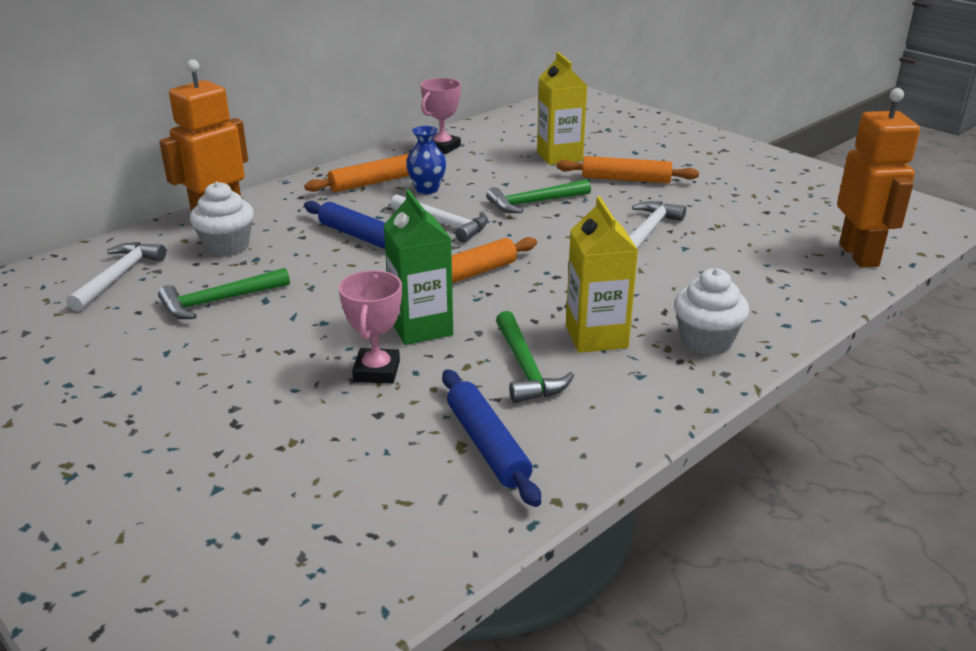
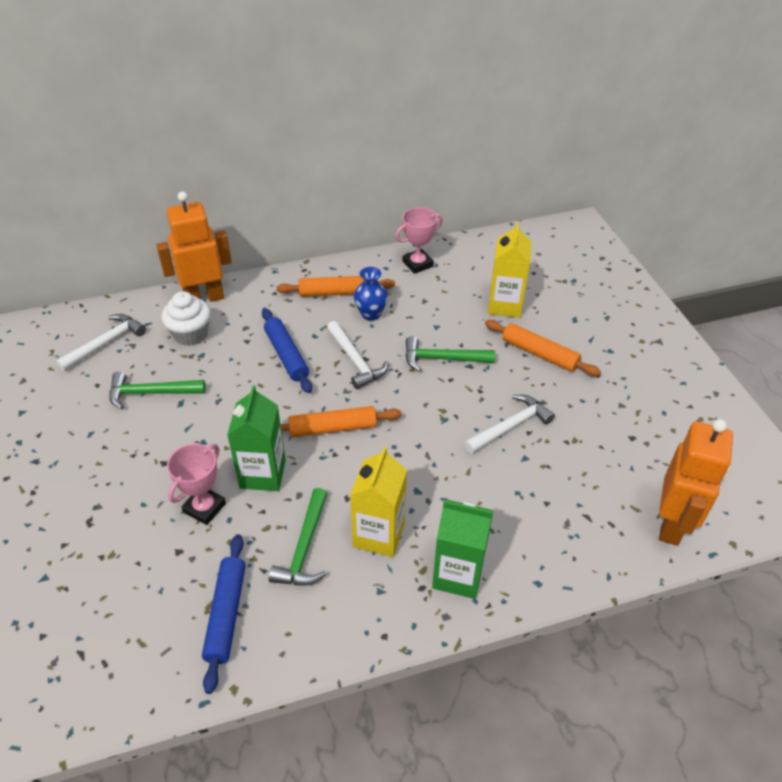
camera: 25 degrees right, 15 degrees up
(706, 341) = (458, 575): white cupcake -> green carton

